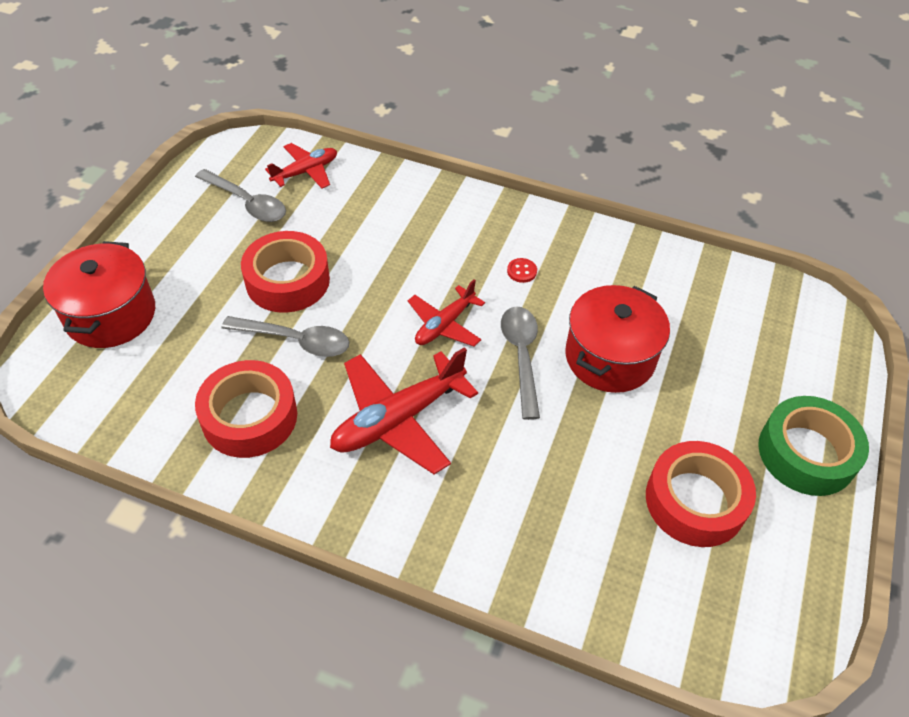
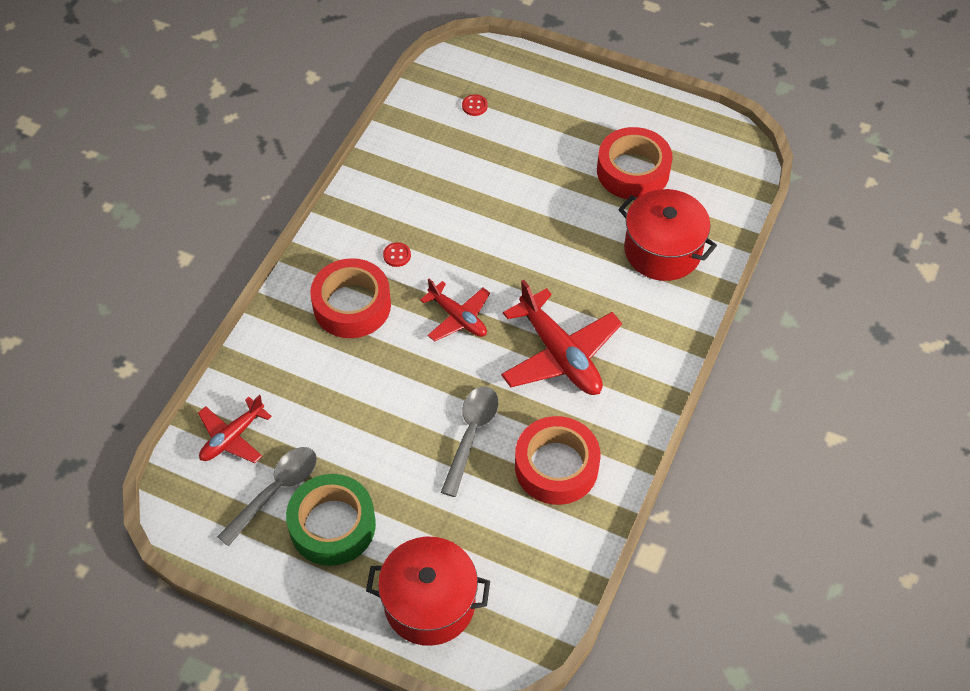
camera: 85 degrees left, 5 degrees up
(287, 280) = (394, 446): red tape -> red tape (352, 305)
(306, 172) = (232, 437): red plane -> red plane turned 105 degrees counterclockwise
(521, 356) = (496, 264): grey spoon -> none
(610, 357) = (499, 203): red pot -> red pot (662, 250)
(754, 330) = (474, 106): none -> red button
(806, 453) = (592, 100): green tape -> green tape (332, 525)

